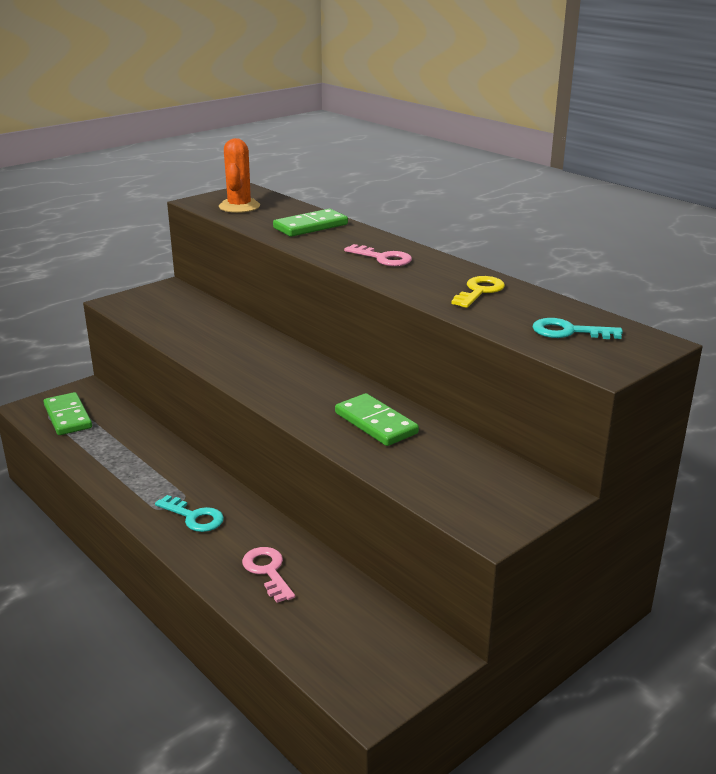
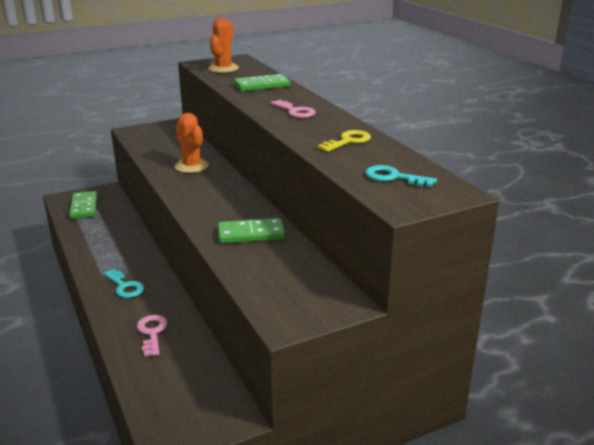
camera: 15 degrees right, 0 degrees up
(236, 343) = (191, 166): none -> orange cactus
(375, 423) = (251, 234): green domino -> green domino turned 75 degrees counterclockwise

